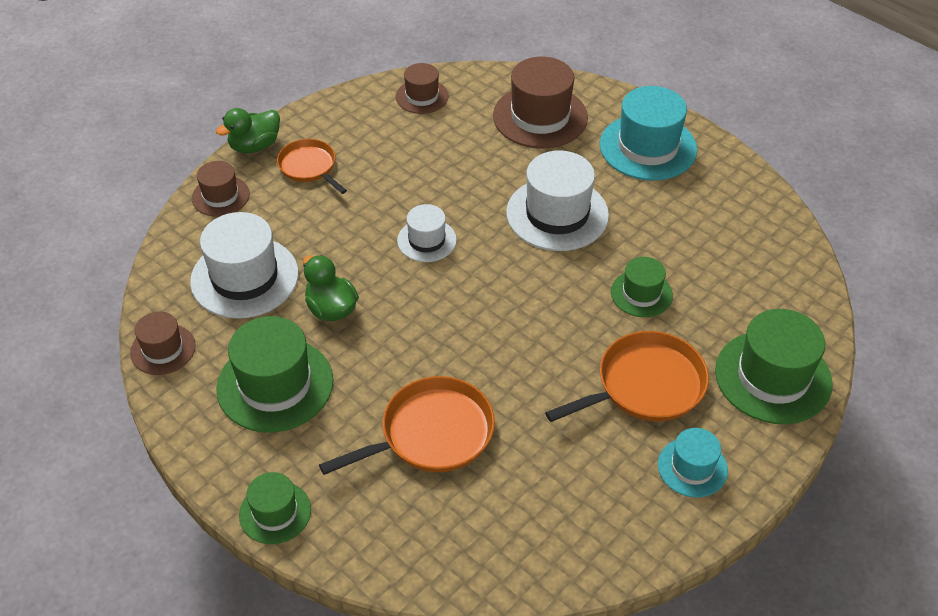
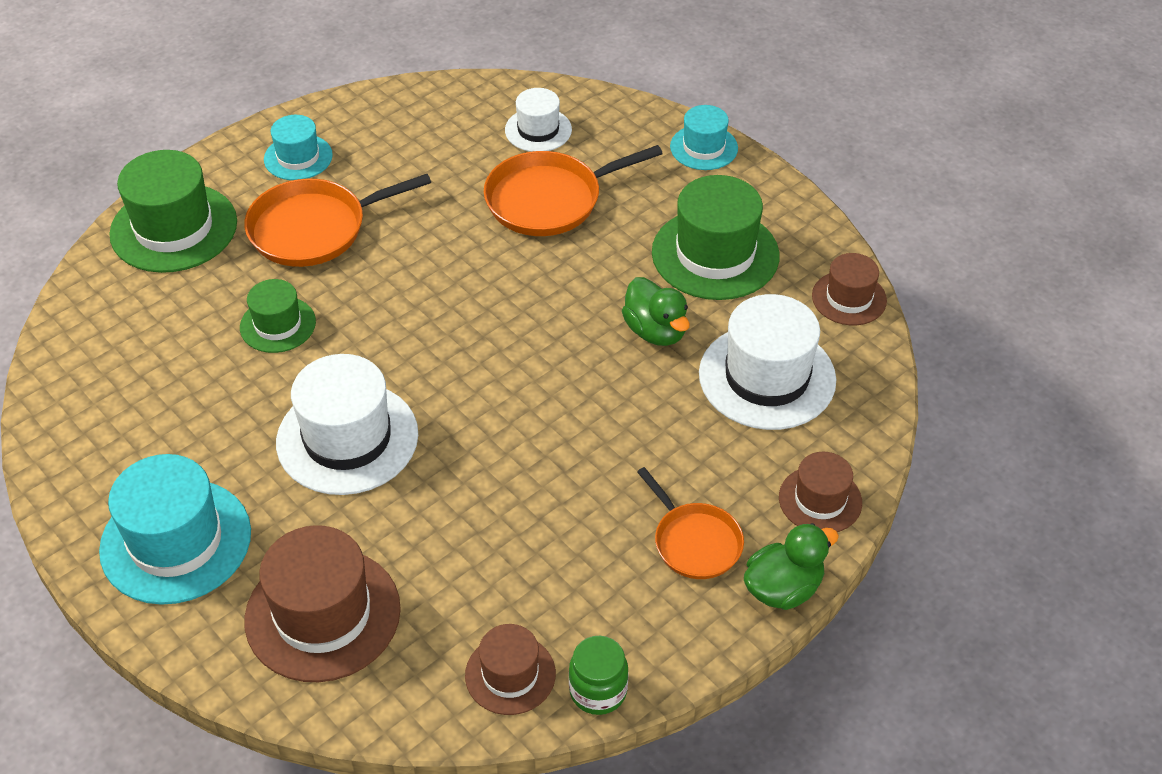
camera: 175 degrees left, 0 degrees up
(275, 512) = (704, 147): green hat -> turquoise hat
(370, 92) = (598, 691): none -> green jar
(426, 240) = (531, 411): white hat -> white hat (538, 130)

